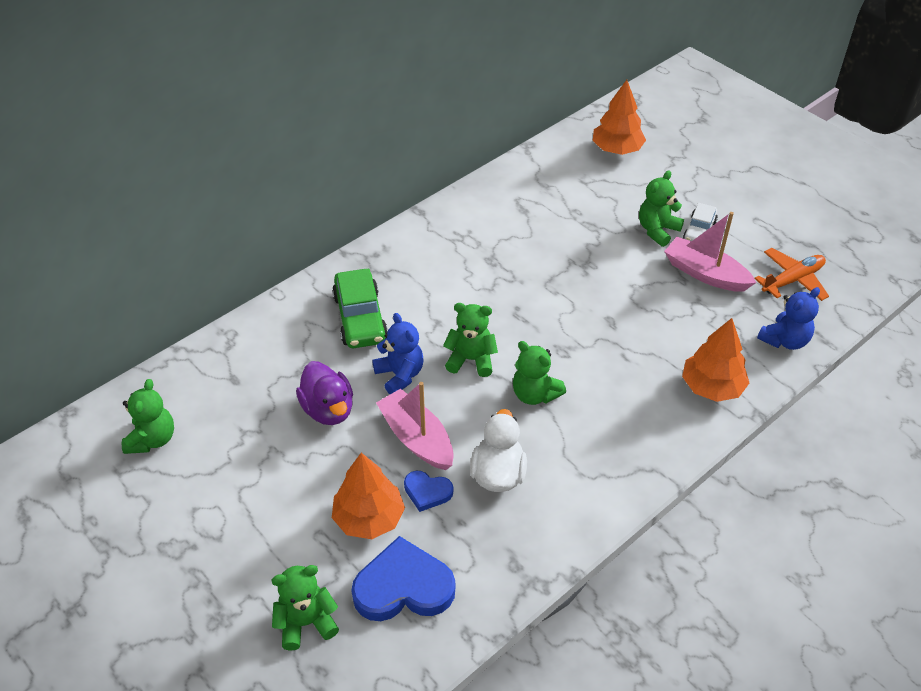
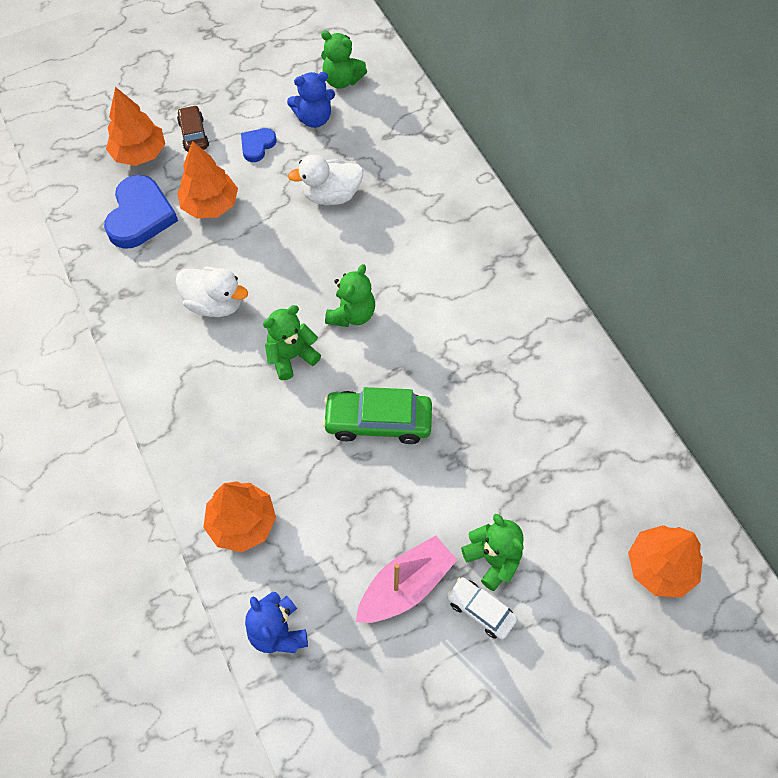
camera: 105 degrees right, 15 degrees up
(263, 570) = (194, 134): none -> brown car
(306, 622) = (139, 153): green teddy bear -> orange tree
(328, 409) = (331, 195): purple duck -> white duck
(360, 318) = (433, 236): green car -> green car (378, 421)
(400, 375) = (352, 254): blue teddy bear -> blue teddy bear (314, 118)
(417, 438) = (276, 252): pink boat -> none
(427, 492) = (218, 248): blue heart -> blue heart (257, 146)
(792, 280) = (367, 689): orange plane -> none

